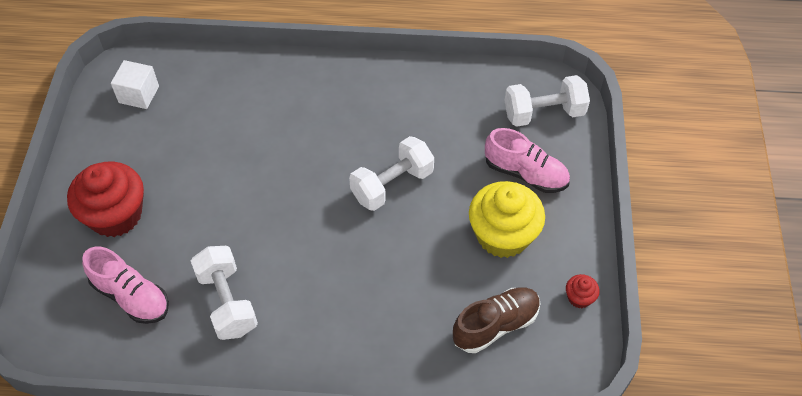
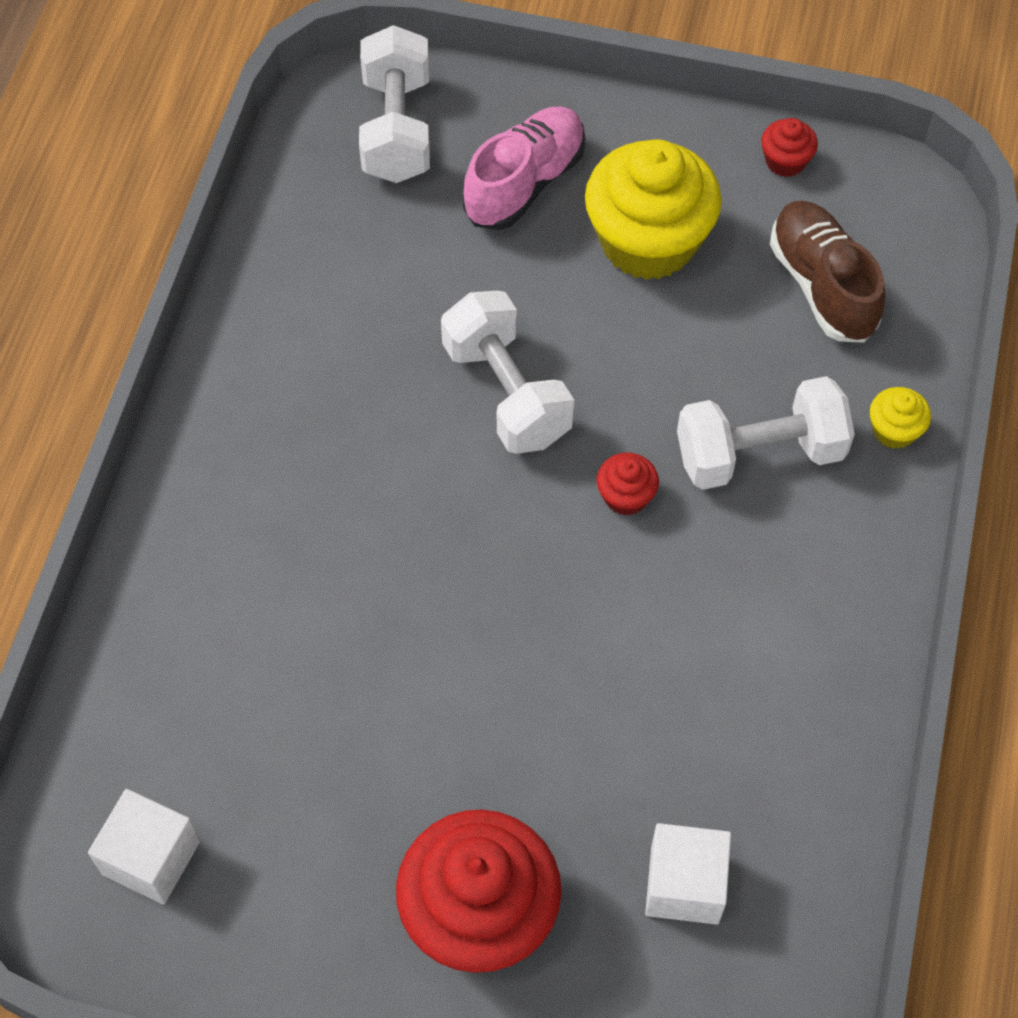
camera: 80 degrees left, 5 degrees up
(131, 296) = (684, 885): pink shoe -> white cube
(227, 302) = (722, 704): white dumbbell -> white dumbbell (759, 454)
(340, 245) = (625, 496): none -> red cupcake
(405, 371) = (894, 430): none -> yellow cupcake

